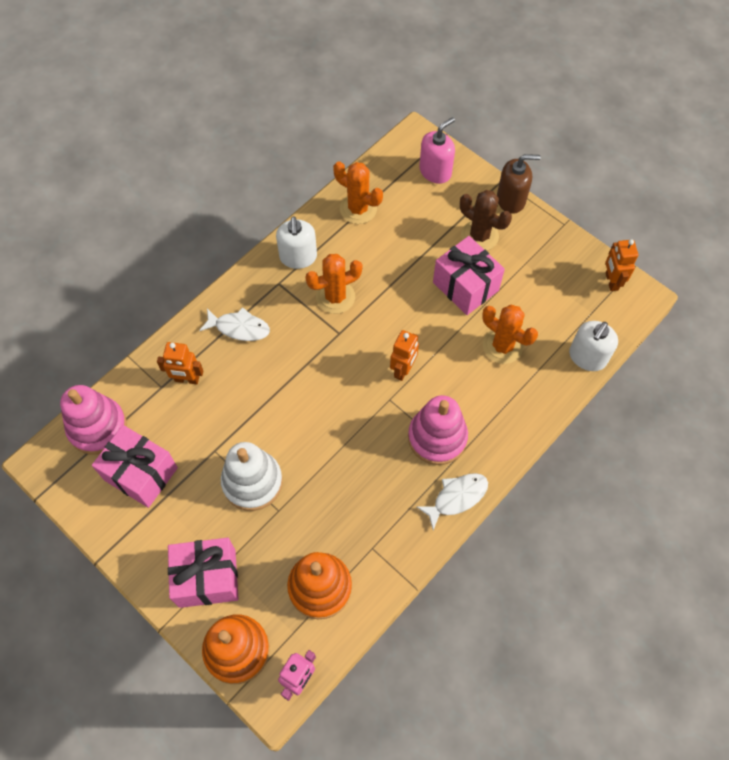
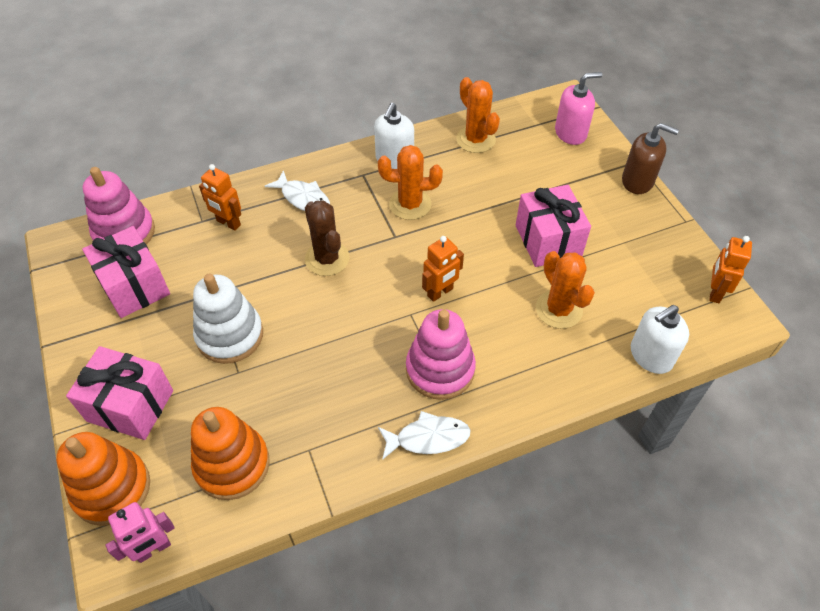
camera: 25 degrees right, 10 degrees down
(479, 236) = (587, 201): brown cactus -> brown cactus (327, 259)

